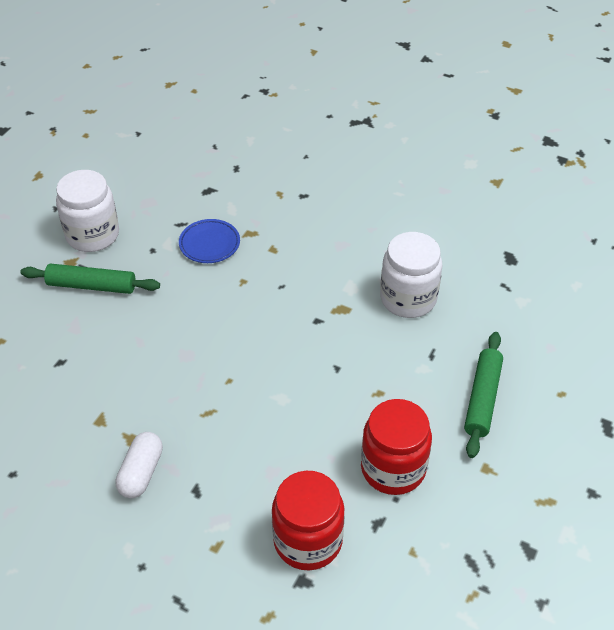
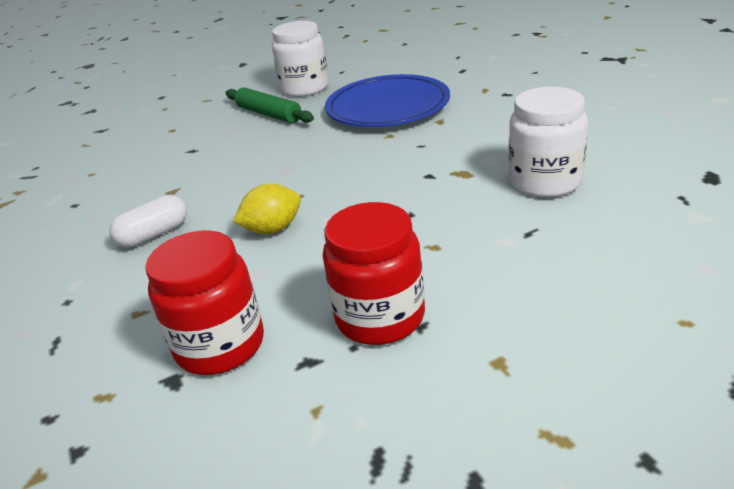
camera: 40 degrees right, 15 degrees down
(209, 244) = (388, 108): blue plate -> blue plate, size x2.02
(242, 425) = (273, 229): none -> yellow lemon
(482, 399) = (558, 290): green rolling pin -> none

